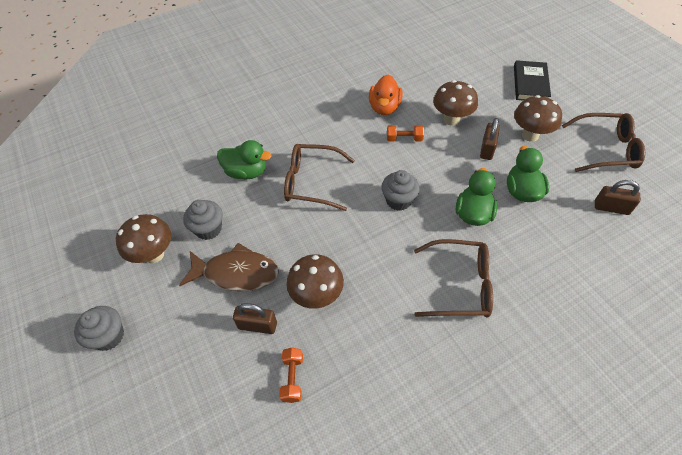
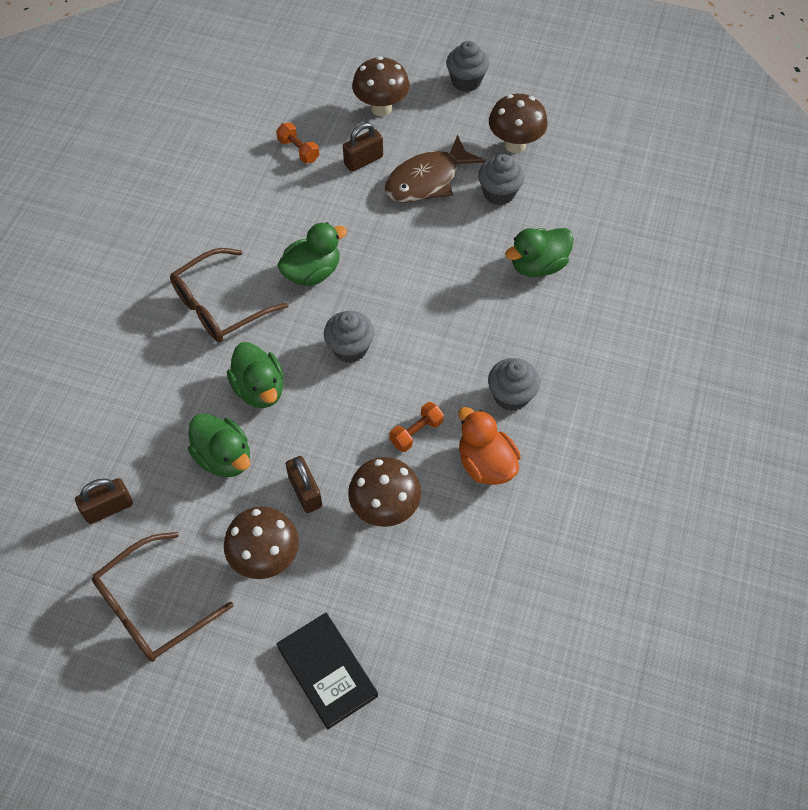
camera: 135 degrees right, 5 degrees up
(311, 182) = (460, 303): brown glasses -> none
(317, 296) = (339, 211): brown mushroom -> brown mushroom (381, 108)
(340, 125) = (511, 396): none -> grey cupcake
(378, 263) = (312, 272): none -> green duck

